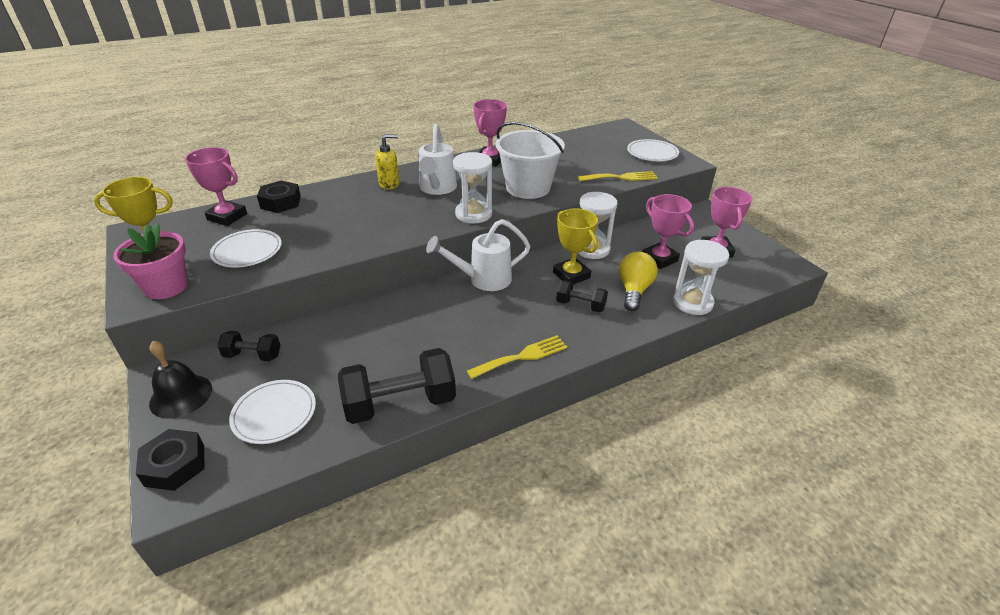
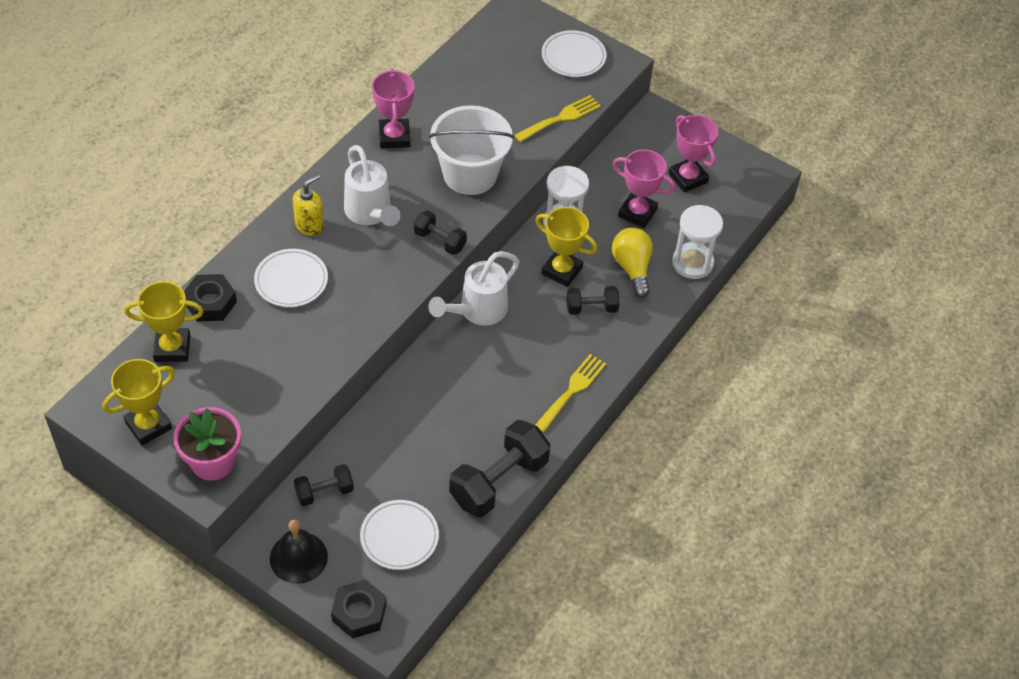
camera: 30 degrees left, 15 degrees up
(227, 217) = (172, 348): pink trophy -> yellow trophy
(247, 251) = (247, 386): white plate -> white plate (291, 280)
(473, 214) = (440, 240): white hourglass -> black dumbbell

